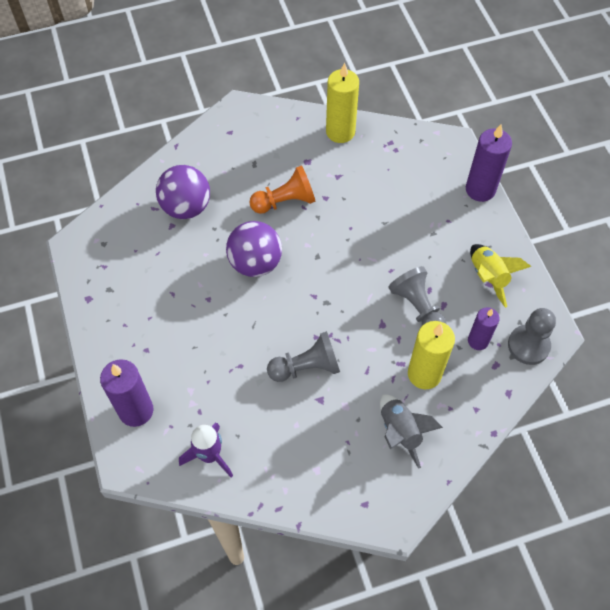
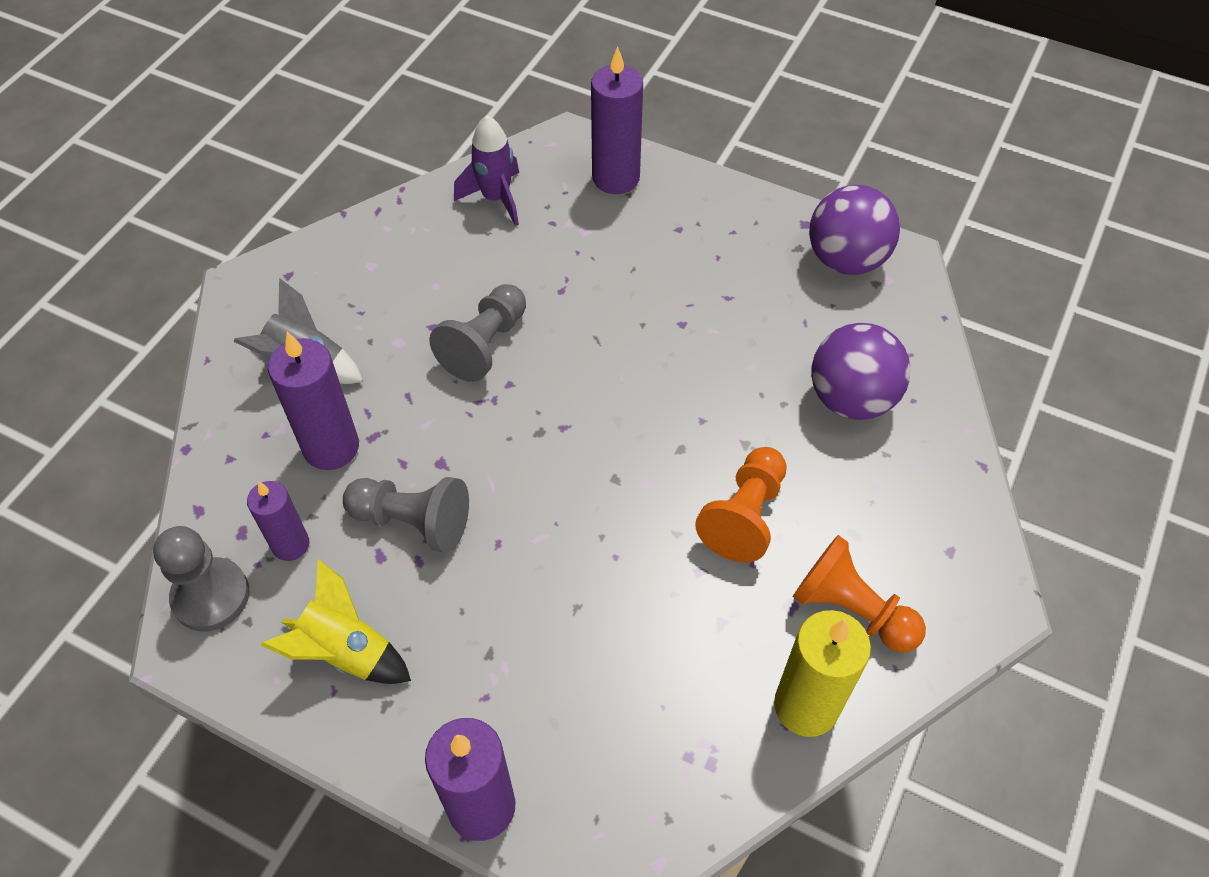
camera: 135 degrees right, 5 degrees down
(255, 263) = (680, 405): purple ball -> purple ball (846, 260)
(288, 144) = (851, 609): none -> orange pawn
(424, 374) = (331, 447): yellow candle -> purple candle

